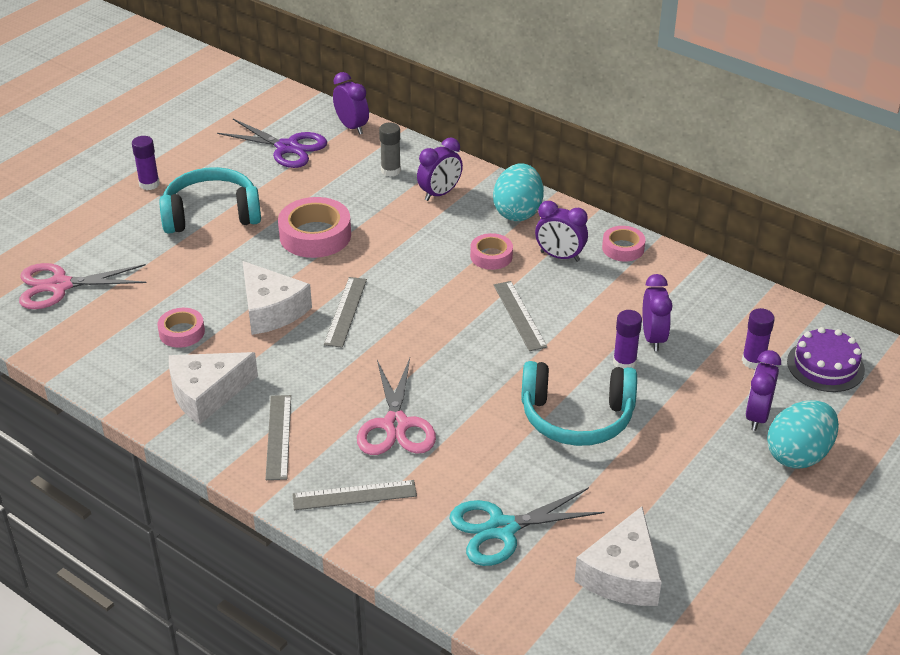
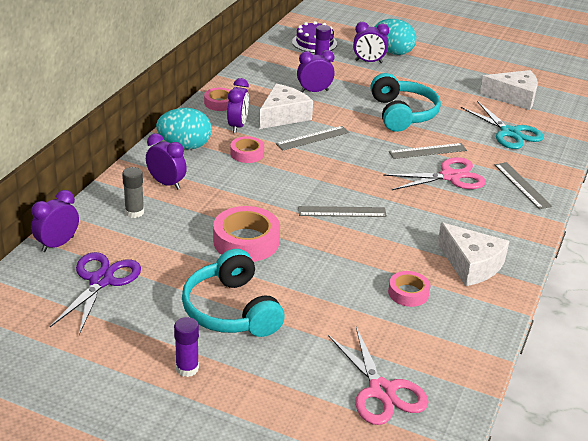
camera: 105 degrees left, 5 degrees down
(271, 310) = (357, 249): white cheese -> white cheese (283, 116)
(278, 437) = (492, 223): grey ruler -> grey ruler (427, 151)
(624, 362) = (343, 100): purple glue stick -> none

